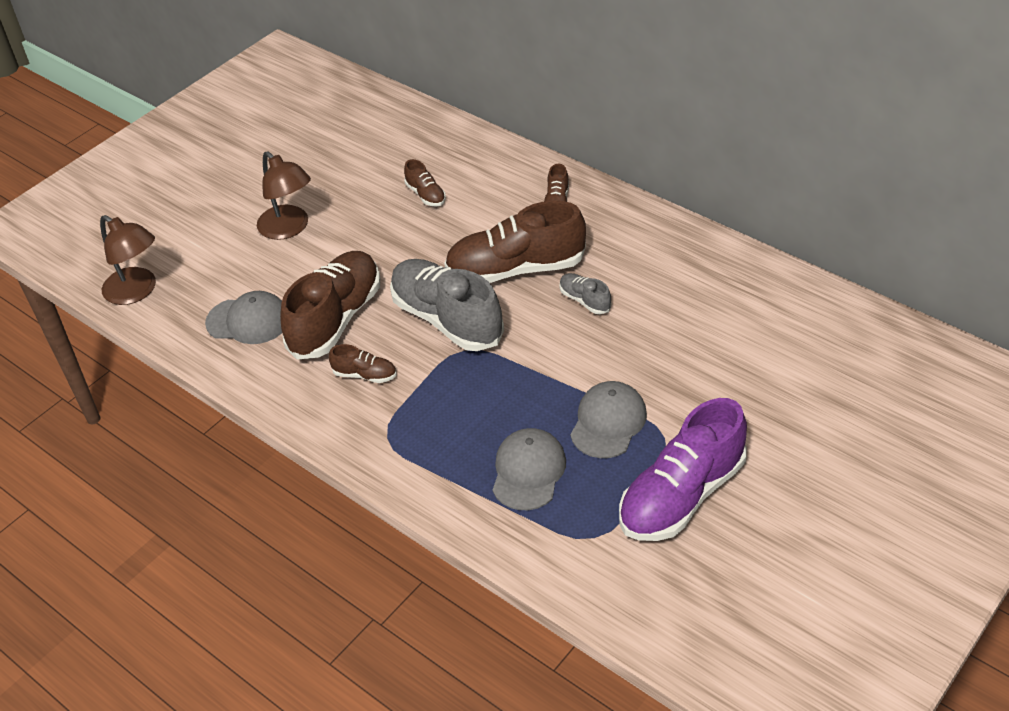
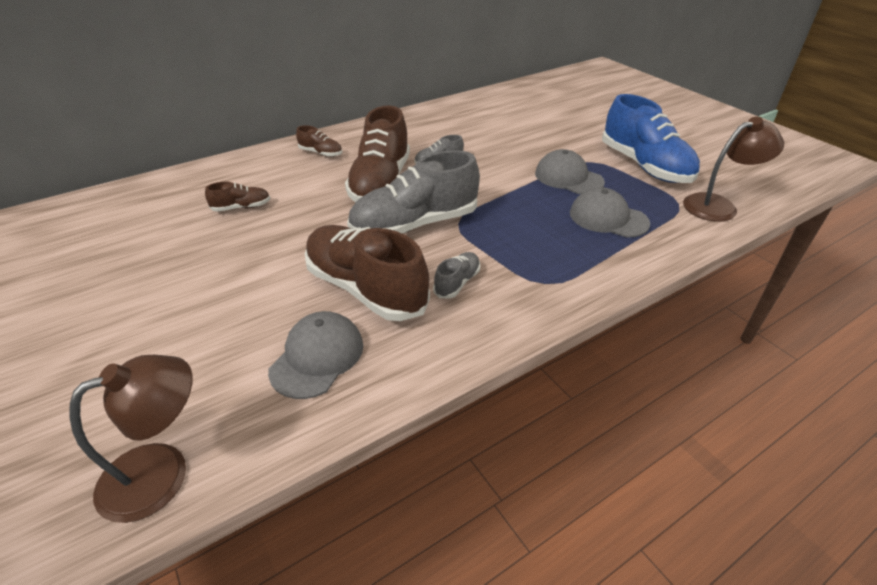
camera: 75 degrees left, 5 degrees down
(289, 228) = (192, 300): brown lamp -> brown lamp (718, 205)
(365, 375) = (457, 283): brown shoe -> grey shoe
(681, 495) = (644, 166): purple shoe -> blue shoe

